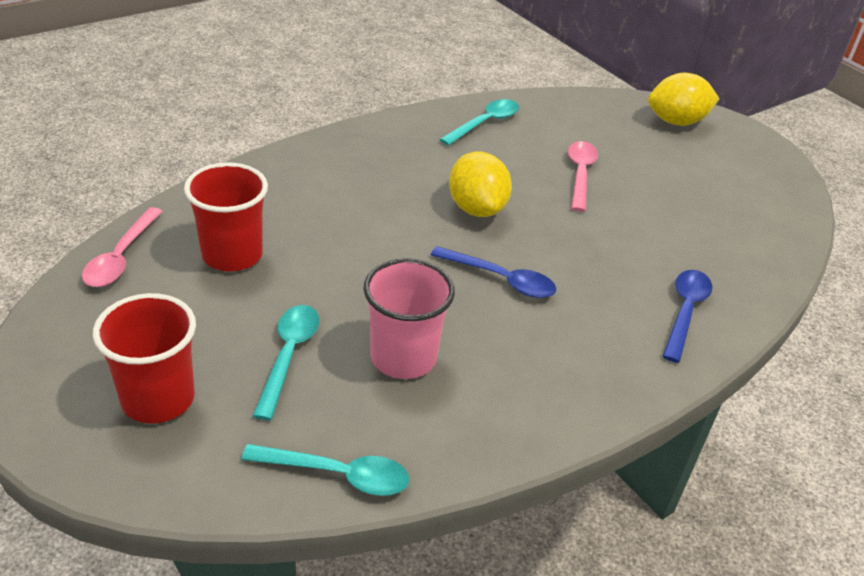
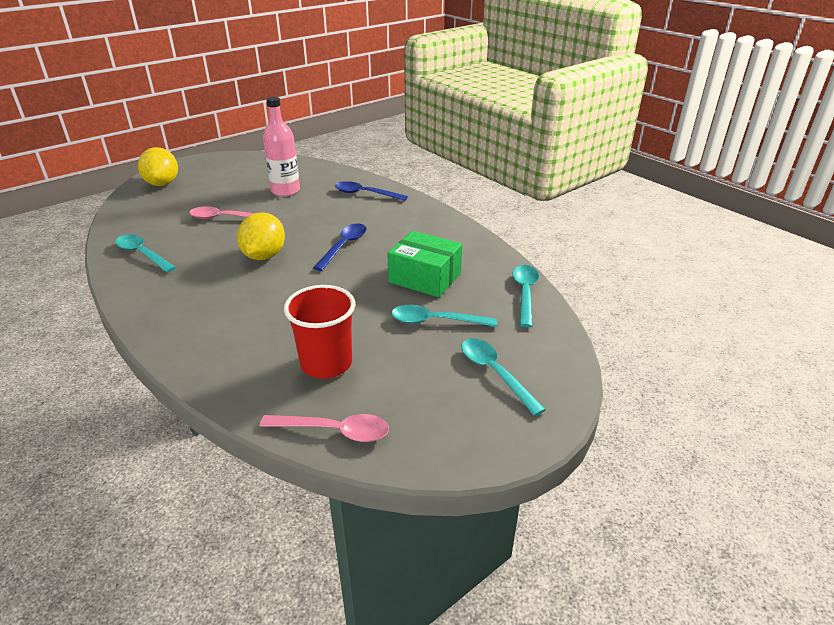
camera: 90 degrees left, 5 degrees down
(158, 399) = (494, 373): red cup -> turquoise spoon
(403, 357) = (425, 277): pink cup -> green box
(476, 208) = (264, 256): yellow lemon -> yellow lemon turned 60 degrees counterclockwise
(677, 226) = (285, 191): none -> pink bottle

